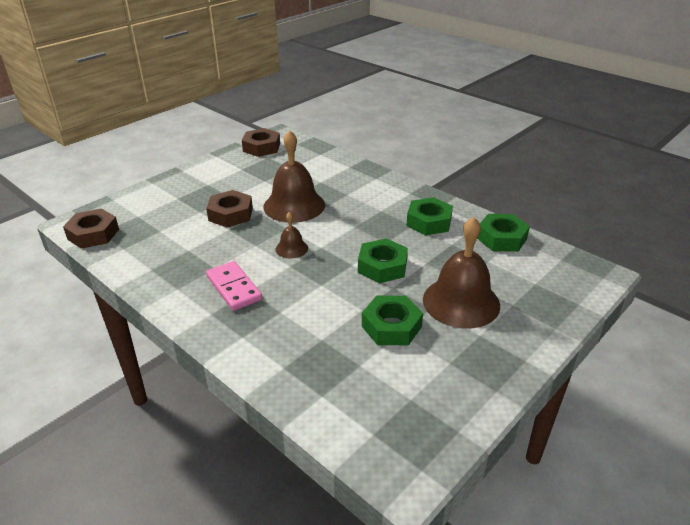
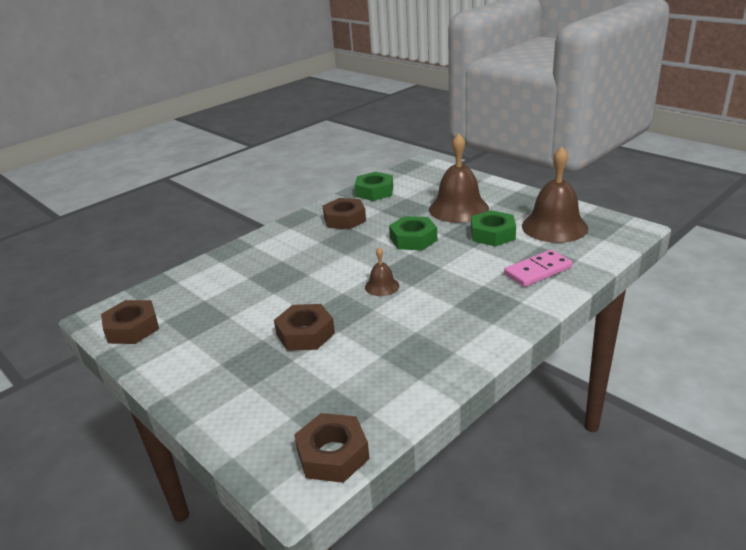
camera: 85 degrees left, 5 degrees down
(234, 288) = (450, 314): pink domino -> pink domino (537, 271)
(294, 205) = (296, 291): brown bell -> brown bell (554, 226)
(429, 222) = (344, 219): green nut -> brown nut

